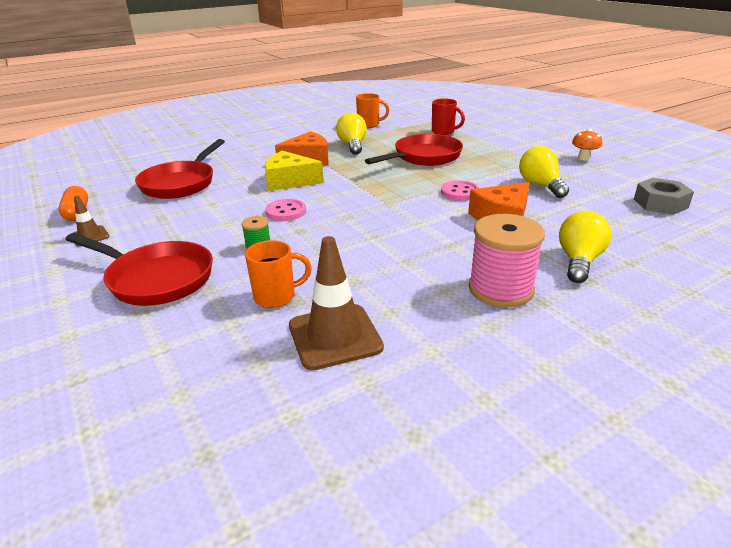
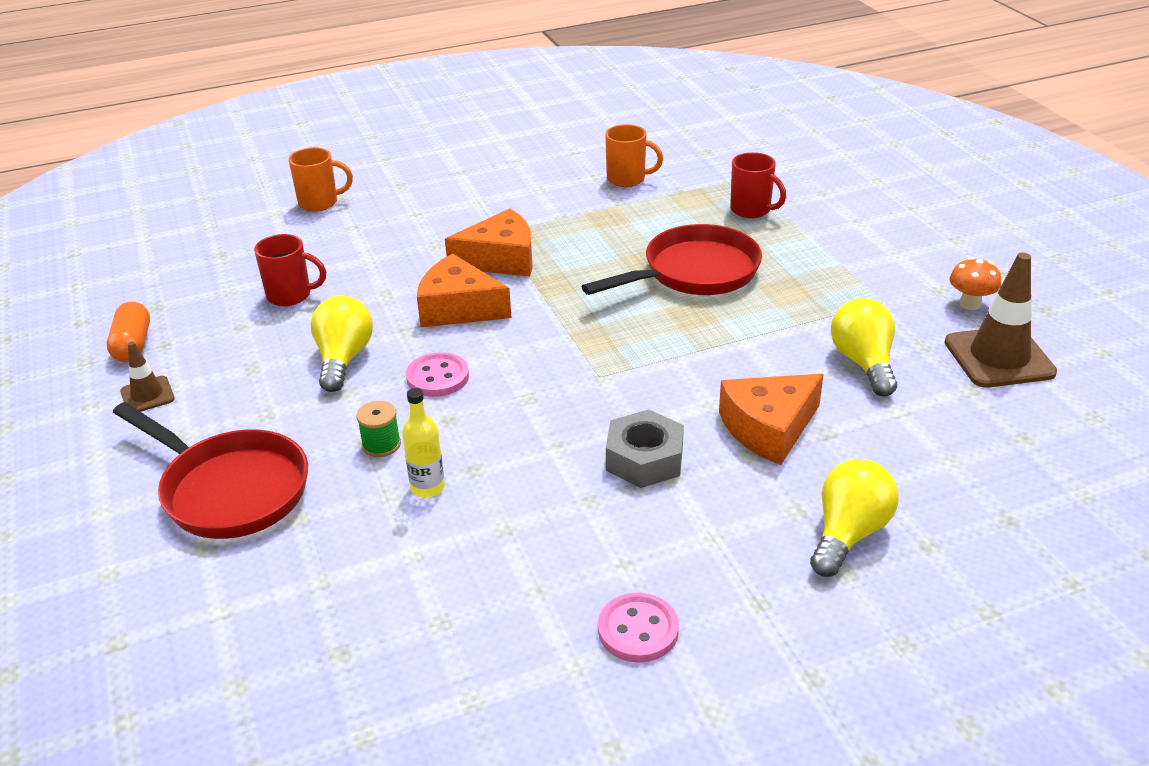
camera: 10 degrees right, 5 degrees up
(181, 183) = (291, 295): red pan -> red mug
(276, 297) = (386, 544): orange mug -> orange mug (320, 203)
(289, 181) = (458, 308): yellow cheese -> orange cheese
(296, 265) = (427, 487): none -> yellow bottle
(335, 336) = (448, 623): brown traffic cone -> brown traffic cone (999, 357)
(352, 145) = (583, 231): yellow light bulb -> yellow light bulb (343, 359)
(460, 192) = (723, 364): pink button -> pink button (638, 630)
(500, 289) = (706, 572): pink spool -> none
(660, 203) = (1046, 427): grey nut -> grey nut (644, 459)

